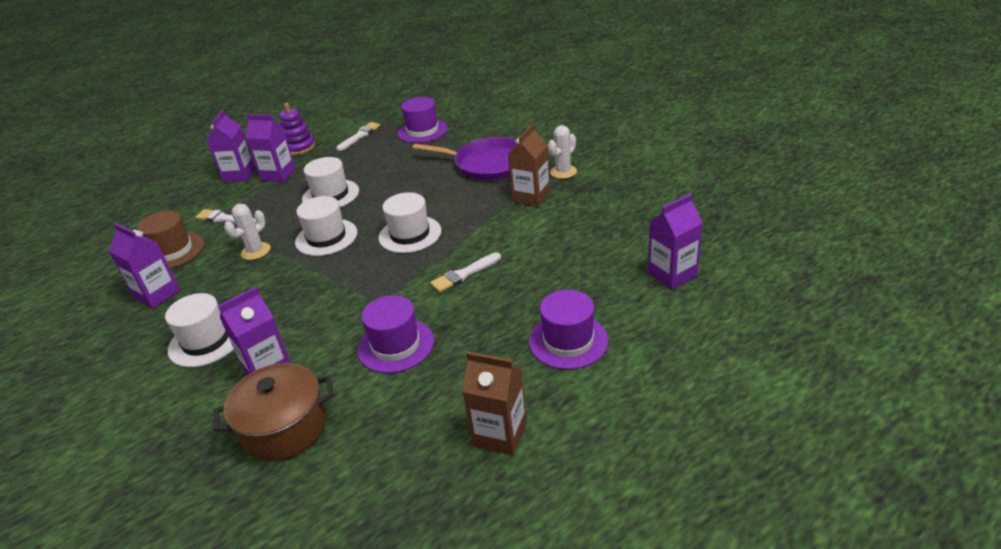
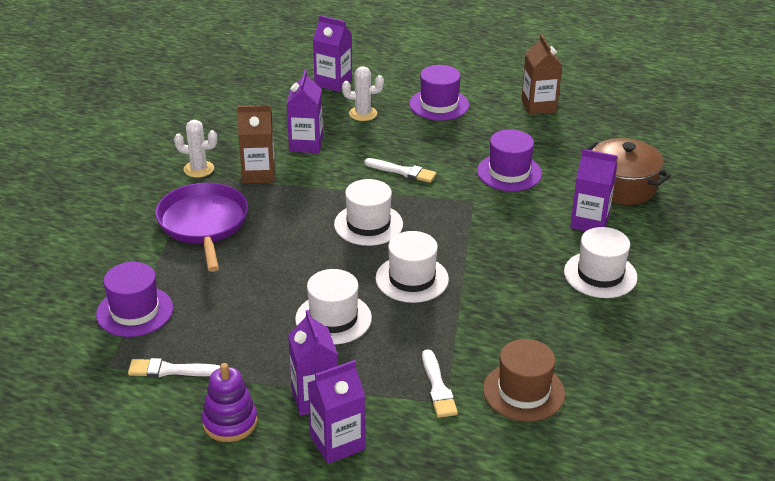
camera: 125 degrees left, 0 degrees up
(157, 294) = (587, 351): purple carton -> purple carton (306, 144)
(255, 251) = (471, 319): white cactus -> white cactus (363, 114)

